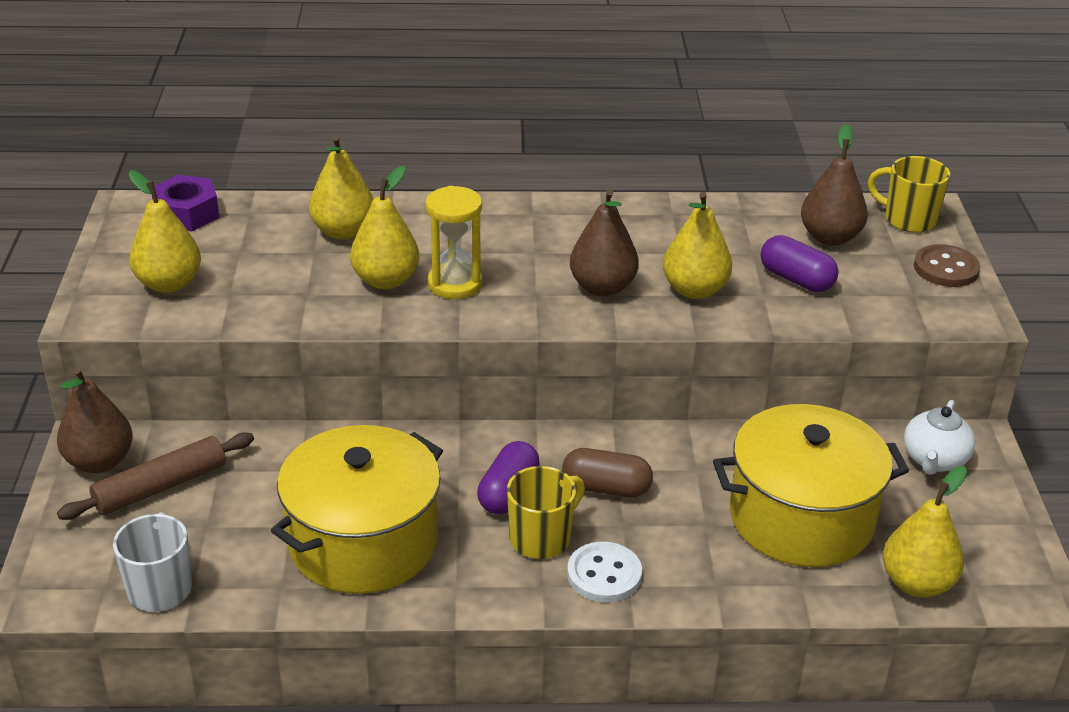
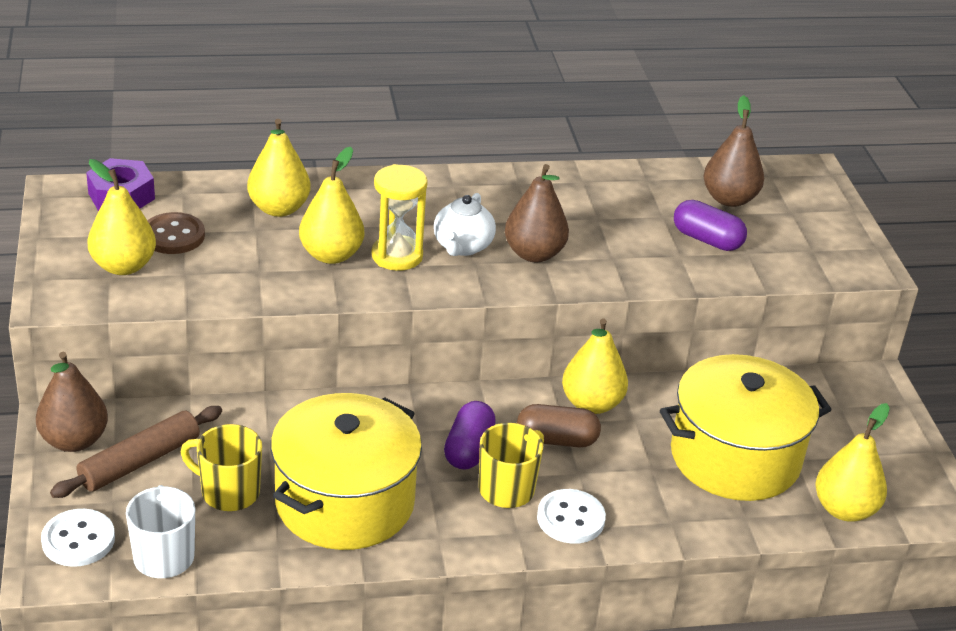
camera: 10 degrees left, 0 degrees up
(77, 565) = (78, 540): none -> white button
(694, 290) = (618, 253): yellow pear -> yellow pear (591, 404)
(908, 219) = (795, 180): yellow mug -> yellow mug (228, 492)
(934, 460) = (841, 399): white teapot -> white teapot (462, 247)
(946, 268) = (836, 224): brown button -> brown button (173, 236)

